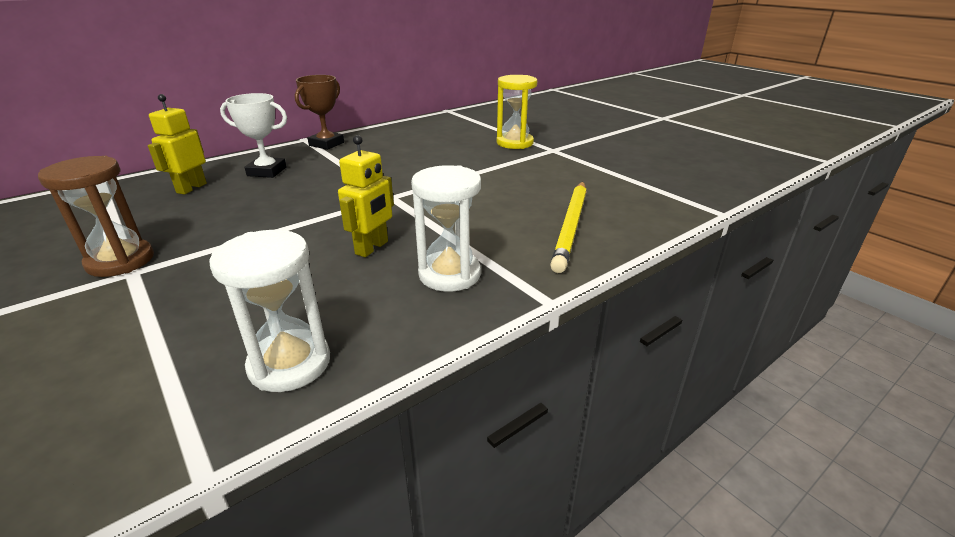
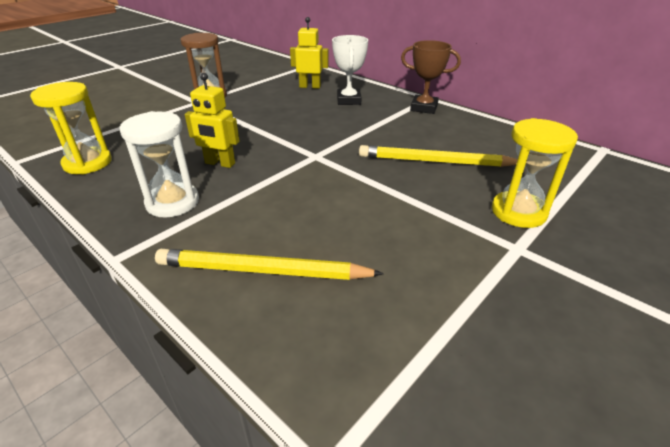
camera: 80 degrees right, 5 degrees up
(290, 364) = (88, 163): white hourglass -> yellow hourglass
(434, 154) = (435, 161): none -> yellow pencil

